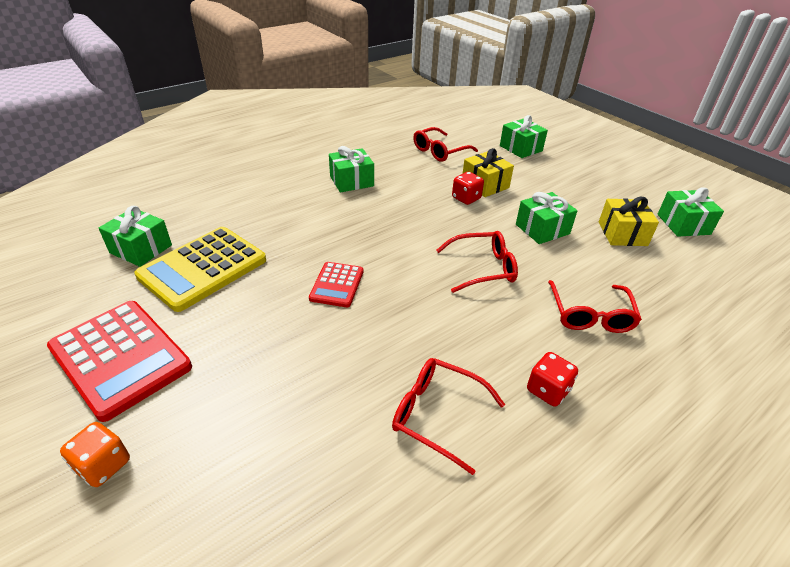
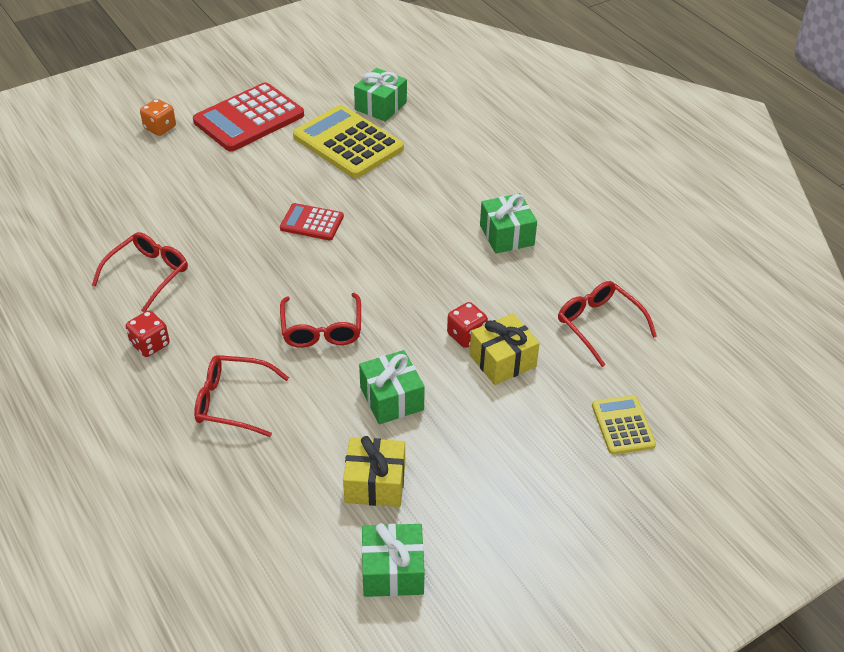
camera: 95 degrees right, 5 degrees up
(521, 148) = (623, 425): green gift -> yellow calculator

